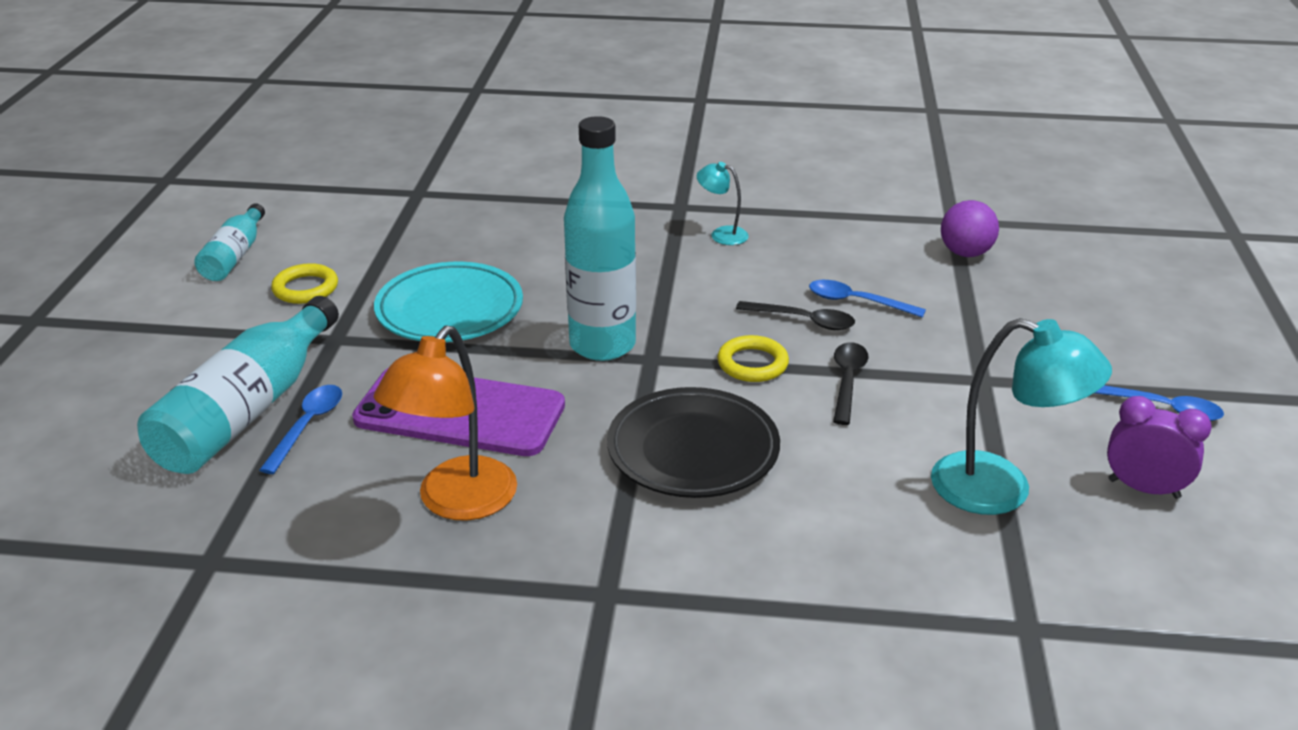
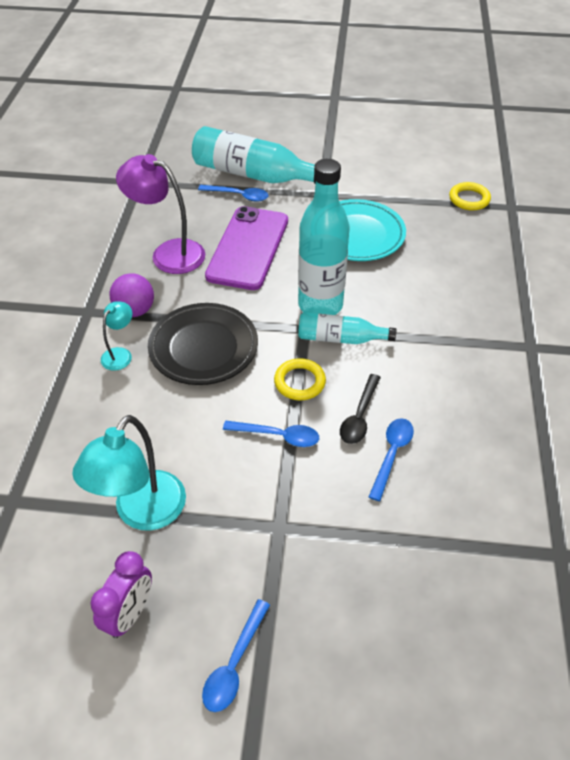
camera: 90 degrees right, 15 degrees up
(235, 256) = (409, 146): turquoise bottle -> turquoise bottle (340, 338)
(305, 288) = (376, 176): yellow ring -> yellow ring (469, 199)
(456, 502) = (168, 253): orange lamp -> purple lamp
(722, 234) = (489, 372): turquoise lamp -> turquoise lamp (120, 354)
(847, 381) = (278, 436): black spoon -> blue spoon
(965, 253) = (493, 554): purple ball -> purple ball (135, 311)

